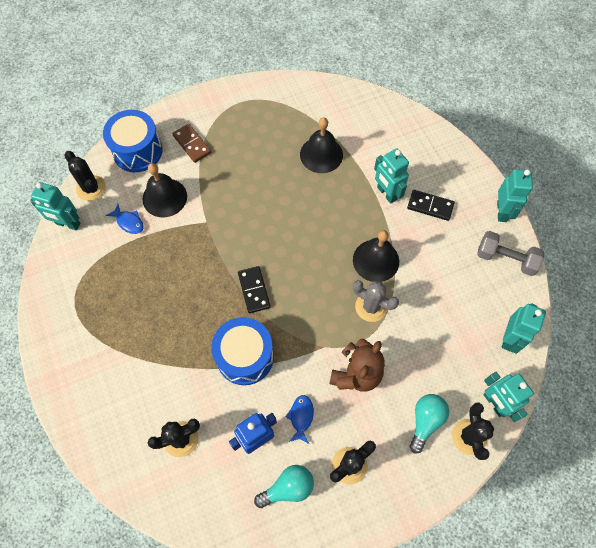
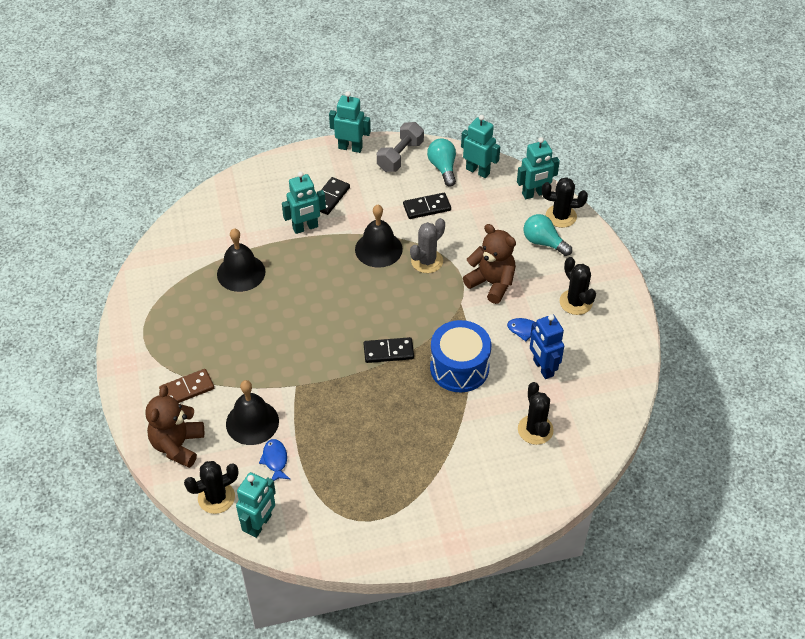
camera: 80 degrees left, 15 degrees down
(129, 222) = (275, 460): blue fish -> blue fish turned 60 degrees counterclockwise
(137, 151) = (177, 445): blue drum -> brown teddy bear
(288, 488) = (591, 350): turquoise light bulb -> turquoise light bulb (443, 168)
(442, 295) = (427, 207): none -> black domino

